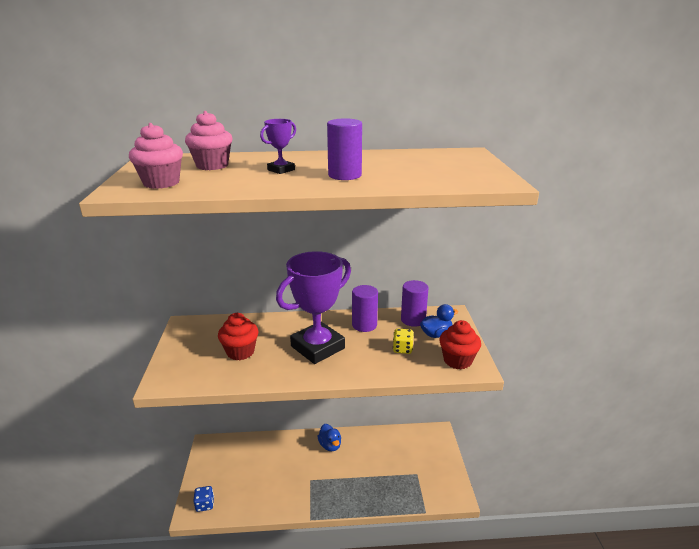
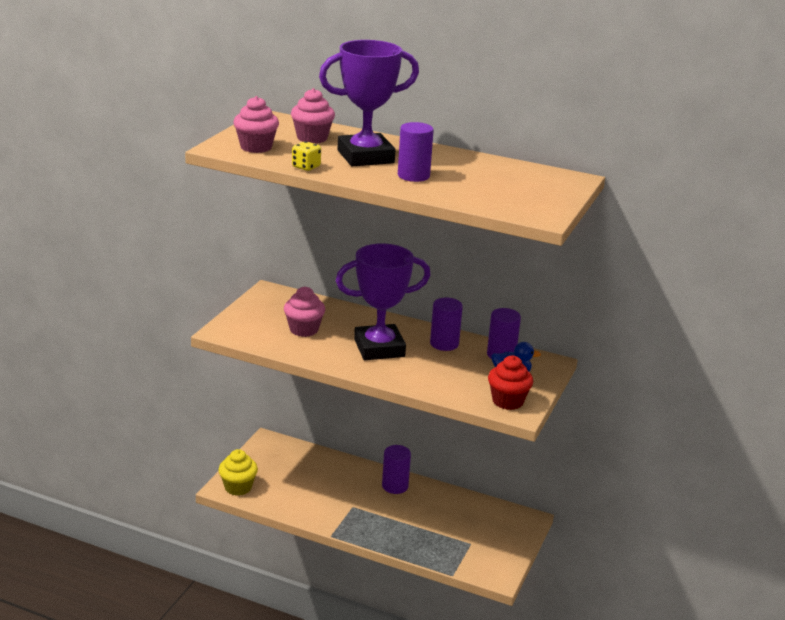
camera: 25 degrees right, 0 degrees up
(205, 504) = (238, 487): blue dice -> yellow cupcake
(240, 352) = (304, 329): red cupcake -> pink cupcake
(281, 170) = (365, 157): purple trophy -> purple trophy, size x2.37
(330, 445) = (395, 486): blue duck -> purple cylinder
(402, 349) = (462, 375): yellow dice -> yellow dice (306, 167)

